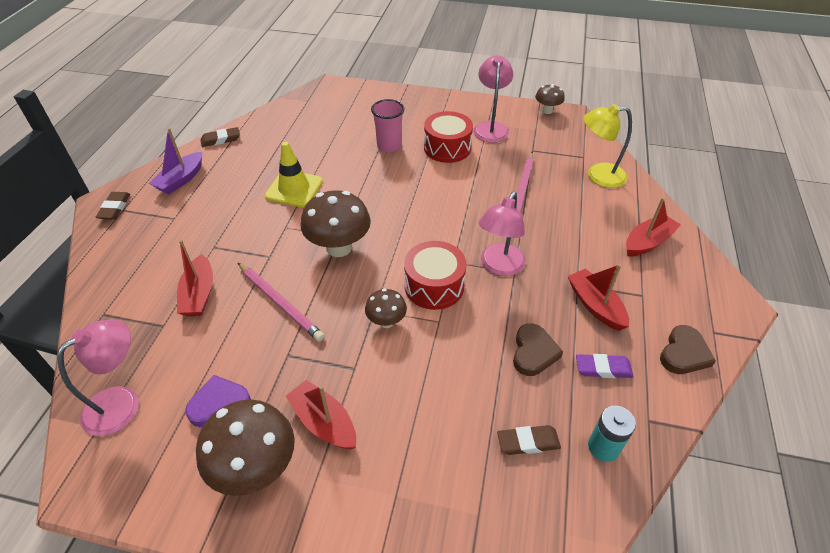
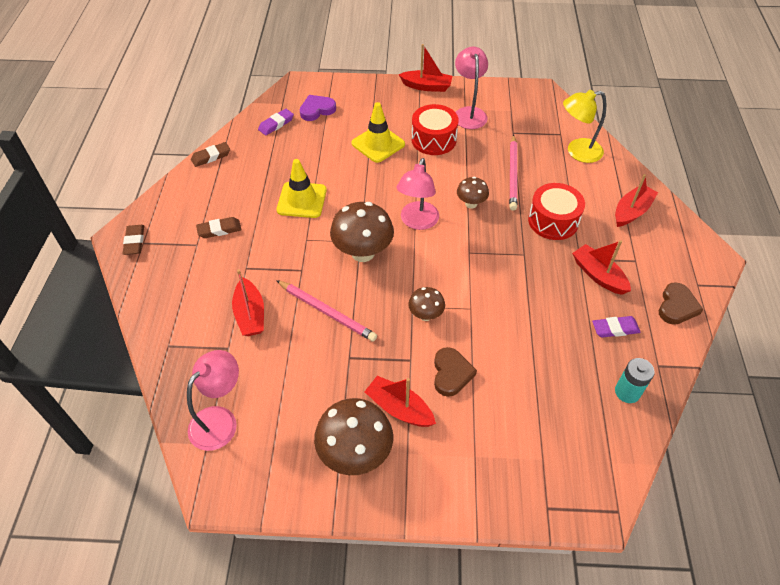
camera: 10 degrees left, 5 degrees up
(181, 180) = (188, 204): purple boat -> none
(219, 404) = (305, 407): purple heart -> purple heart (317, 110)
(294, 118) = (276, 124): none -> purple eraser
(389, 146) = (378, 144): pink cup -> yellow traffic cone
(434, 286) = (458, 277): red drum -> red drum (553, 221)
(454, 100) = (426, 86): none -> red boat
(499, 267) = (510, 251): pink lamp -> pink lamp (417, 222)
(528, 442) = (568, 398): brown eraser -> brown eraser (219, 230)
(533, 352) = (556, 323): brown heart -> brown heart (451, 373)
(547, 110) = (517, 89): brown mushroom -> brown mushroom (471, 204)

